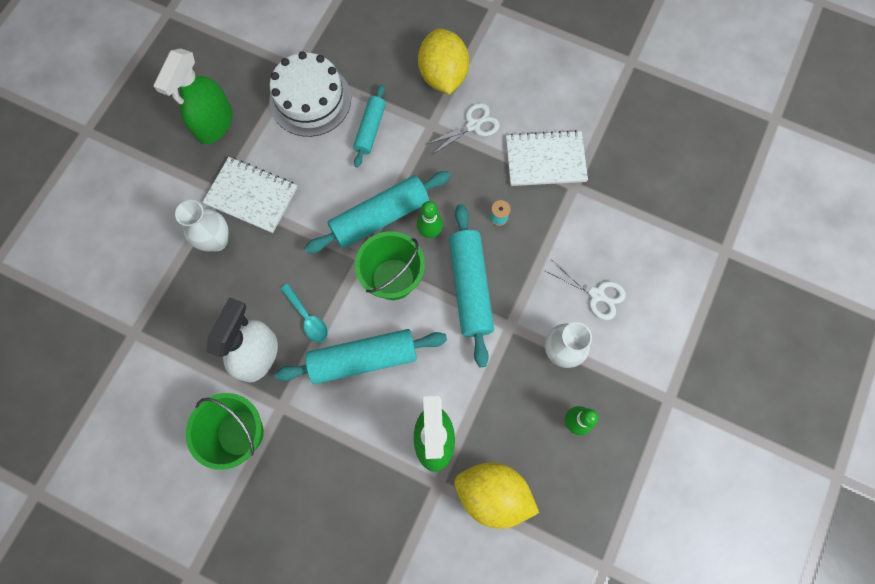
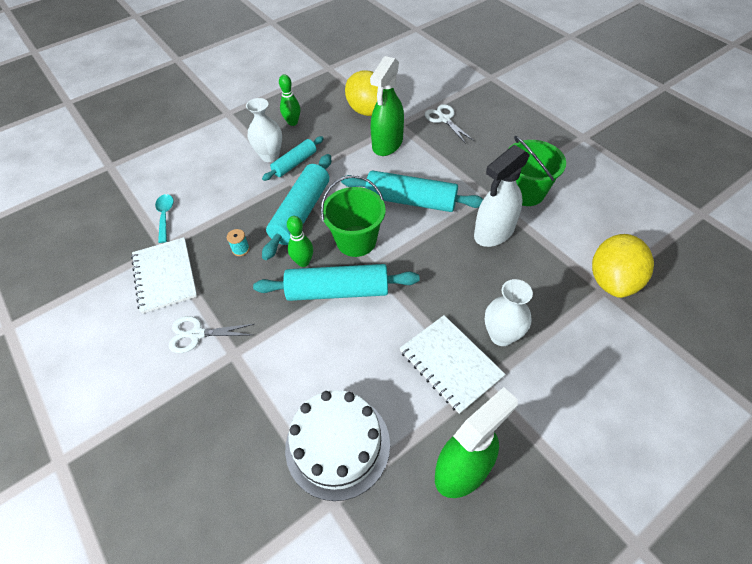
camera: 150 degrees left, 20 degrees down
(307, 318) = (441, 242): turquoise spoon -> turquoise spoon (165, 216)
(370, 129) = (295, 377): turquoise rolling pin -> turquoise rolling pin (295, 163)
(443, 76) = (182, 401): yellow lemon -> yellow lemon (612, 280)
(545, 160) = (165, 276): white notebook -> white notebook turned 45 degrees clockwise
(597, 294) = (217, 175): white scissors -> white scissors (444, 119)

